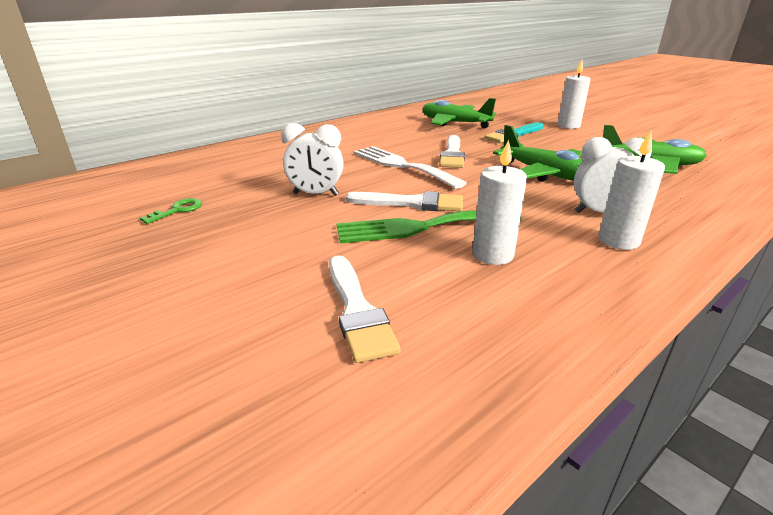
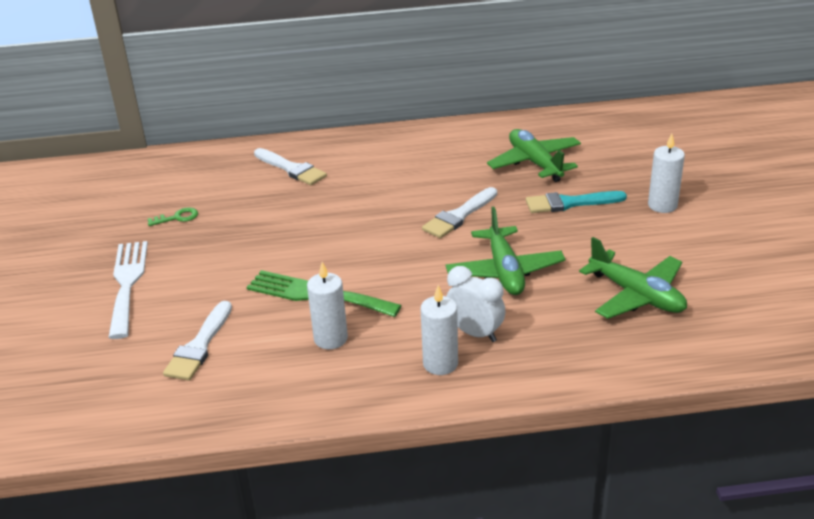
camera: 35 degrees right, 5 degrees up
(316, 194) = (283, 232): white clock -> none
(402, 165) = (392, 217): white fork -> white fork (127, 283)
(412, 203) = (341, 268): white brush -> white brush (291, 169)

